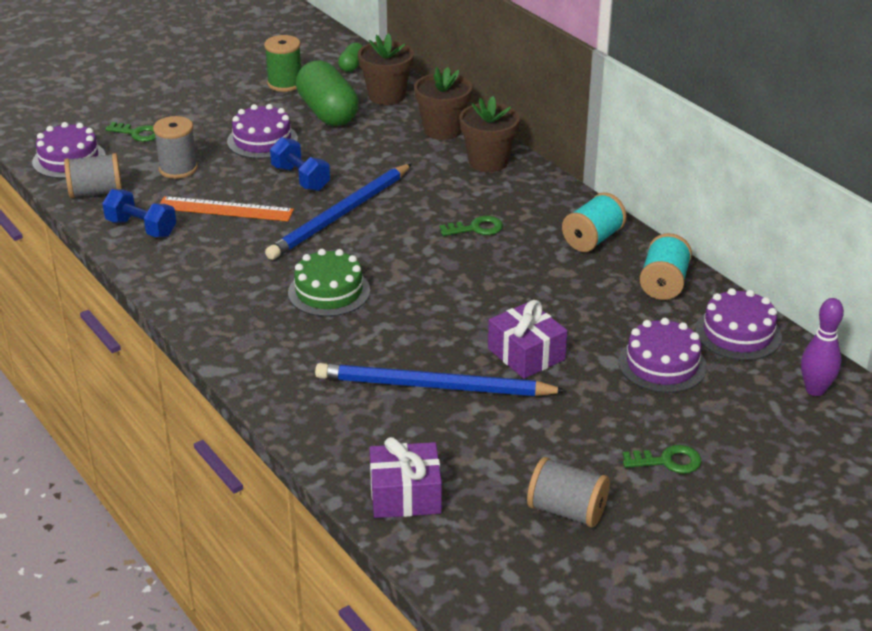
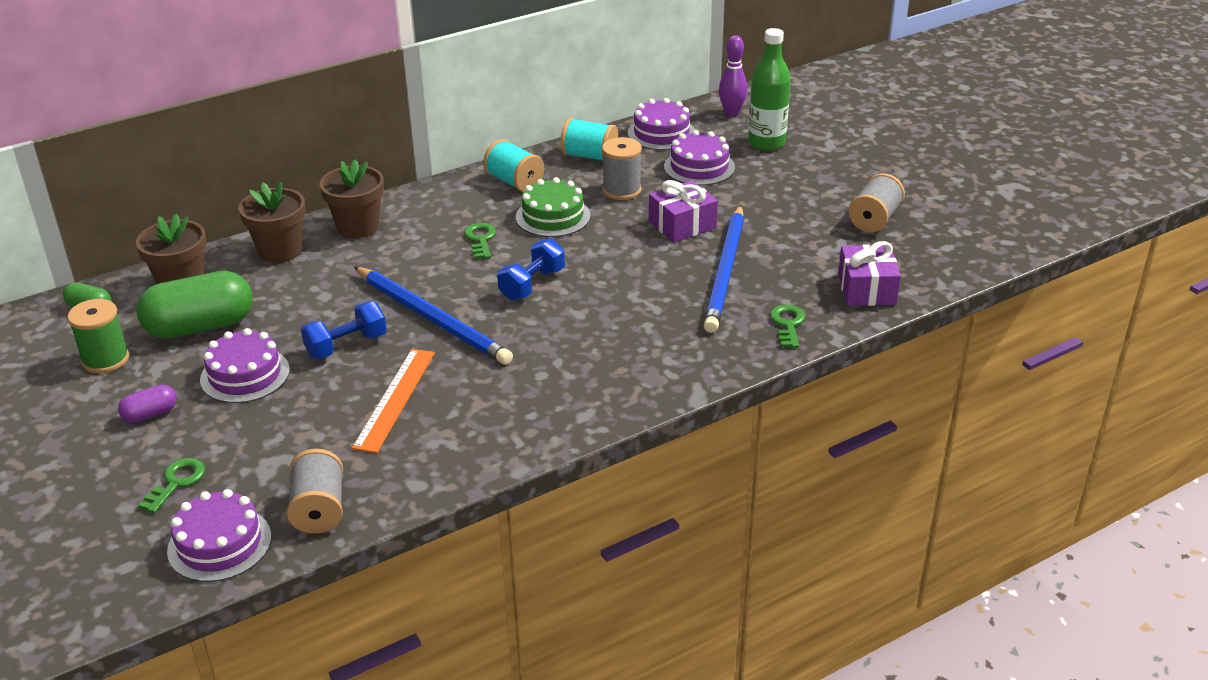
camera: 85 degrees left, 0 degrees up
(141, 228) = (417, 463): blue dumbbell -> blue dumbbell (532, 284)
(178, 169) = (287, 440): grey spool -> grey spool (621, 190)
(217, 111) = (150, 414): none -> purple capsule
(329, 291) = (573, 326): green cake -> green cake (553, 216)
(668, 461) = (815, 175): green key -> green key (787, 324)
(742, 420) = (766, 143): none -> green bottle

